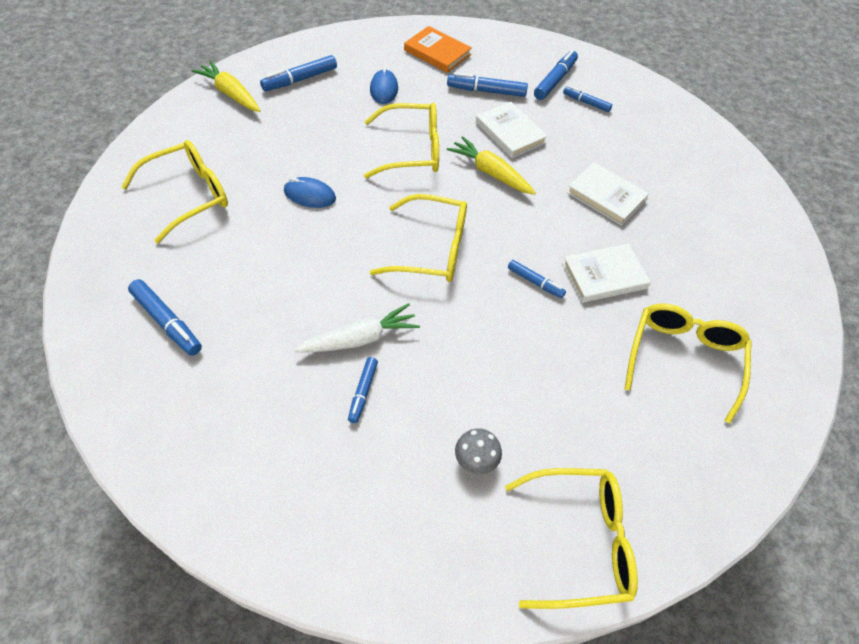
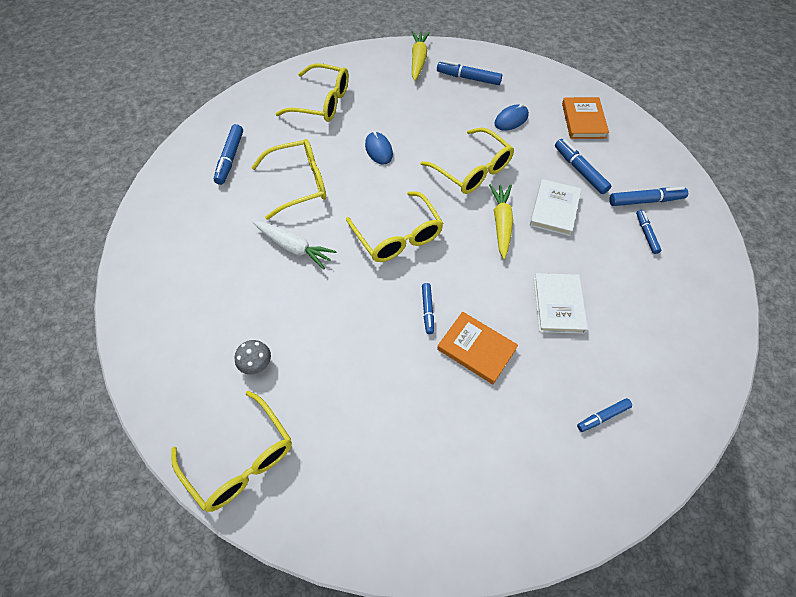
camera: 55 degrees right, 5 degrees up
(363, 392) = (258, 275): blue marker -> blue marker (602, 416)
(604, 276) = (476, 349): white book -> orange book
(683, 359) = (448, 446): yellow glasses -> yellow glasses (299, 183)

